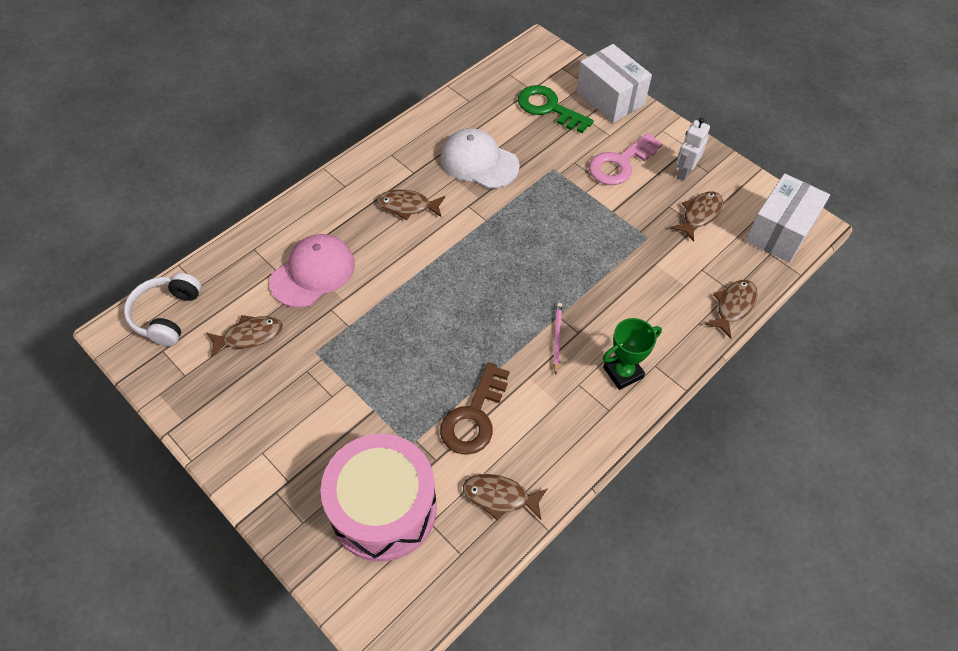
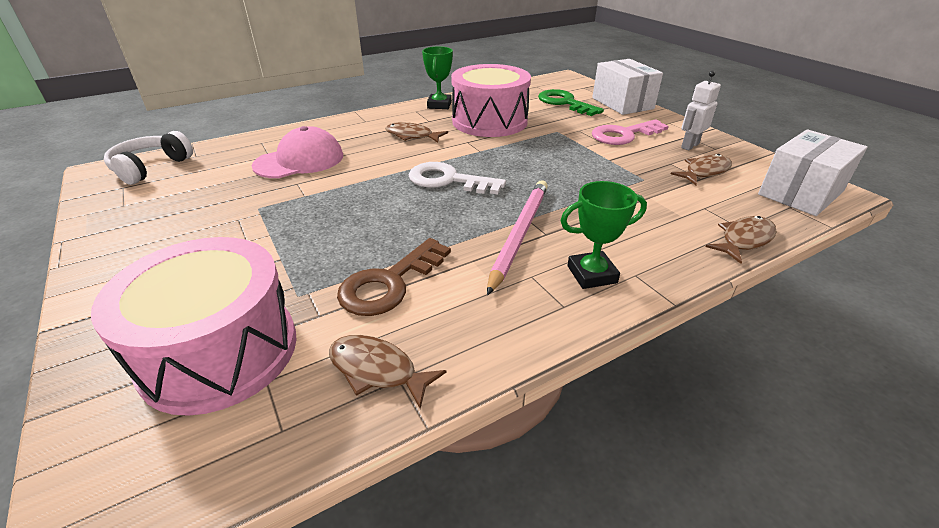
camera: 15 degrees right, 20 degrees down
(249, 336) = (207, 189): brown fish -> none
(413, 137) = (439, 105): none -> green trophy
(472, 275) = (448, 180): none -> white key
(479, 162) = (489, 121): white cap -> pink drum
(557, 338) = (519, 234): pink pencil -> pink pencil, size x2.04

